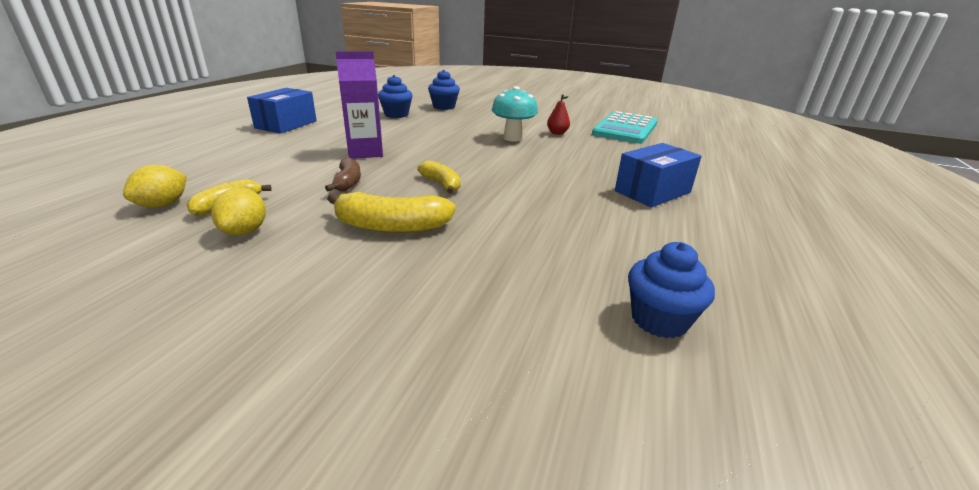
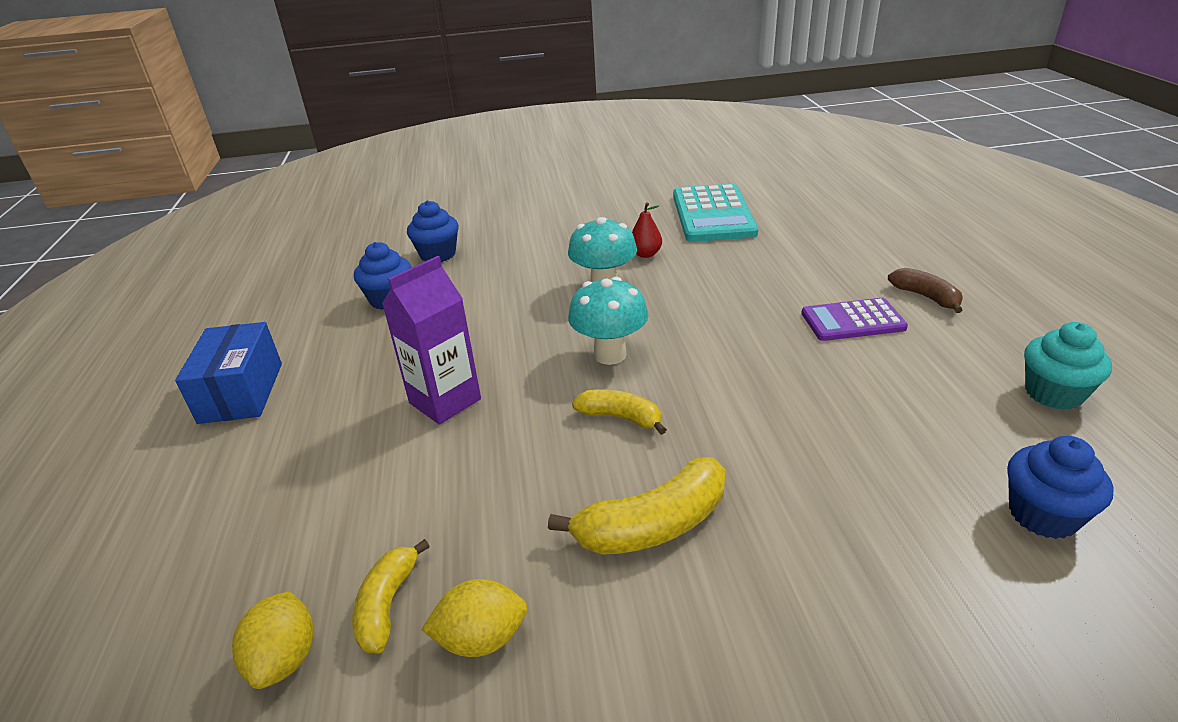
camera: 25 degrees left, 5 degrees up
(245, 231) = (481, 638): yellow lemon -> yellow lemon turned 75 degrees counterclockwise
(348, 182) = (498, 473): brown banana -> brown banana (926, 297)
(474, 161) = (610, 355): none -> turquoise mushroom
(652, 192) = (852, 321): blue box -> purple calculator
(766, 269) = (1053, 393): none -> turquoise cupcake

